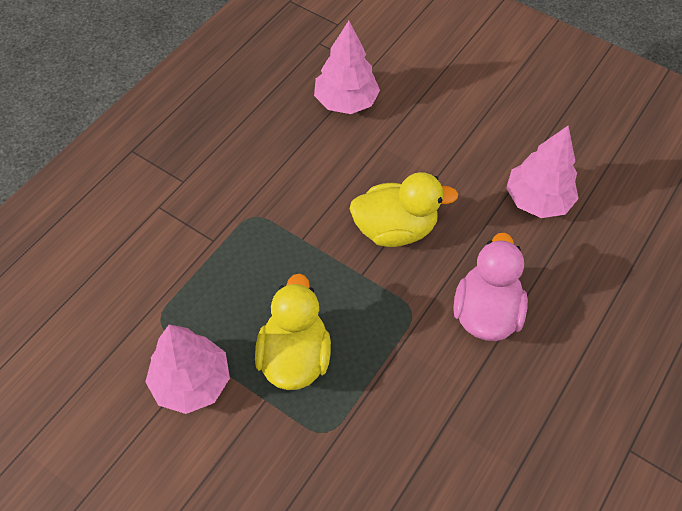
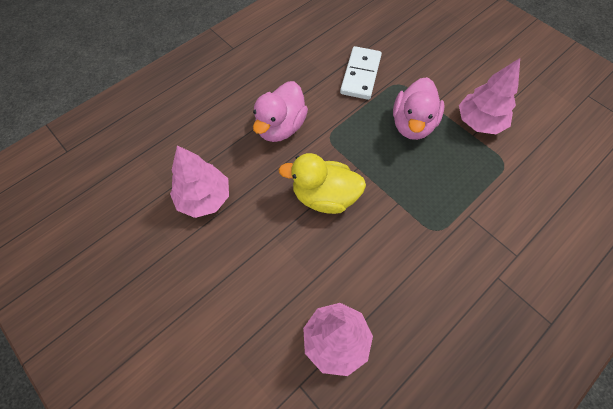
camera: 165 degrees left, 5 degrees up
(294, 356) = (412, 124): yellow duck -> pink duck
(392, 437) = (360, 75): none -> white domino

